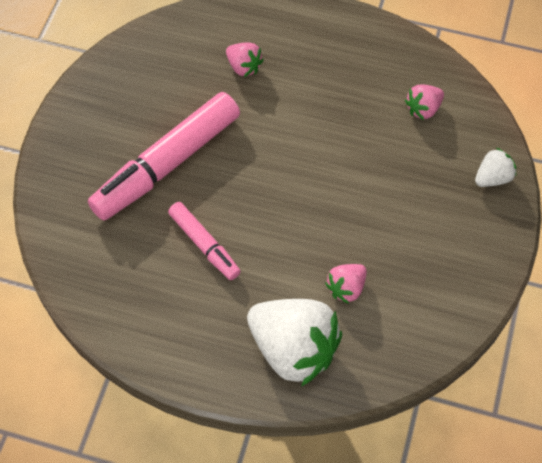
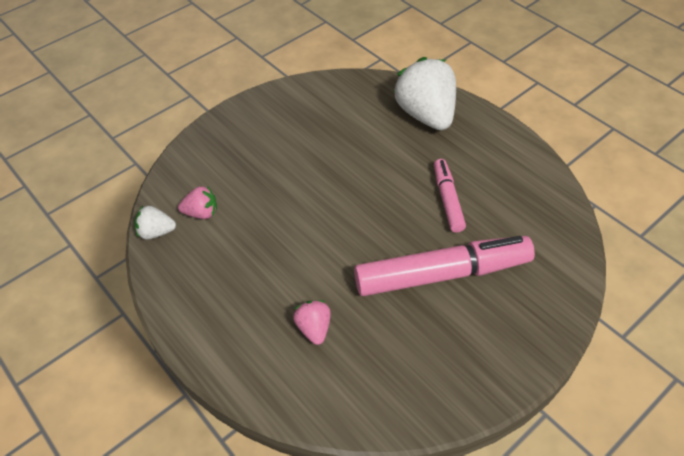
camera: 145 degrees left, 10 degrees down
(346, 288) = (365, 130): pink strawberry -> none
(492, 178) = (205, 146): white strawberry -> white strawberry (156, 232)

